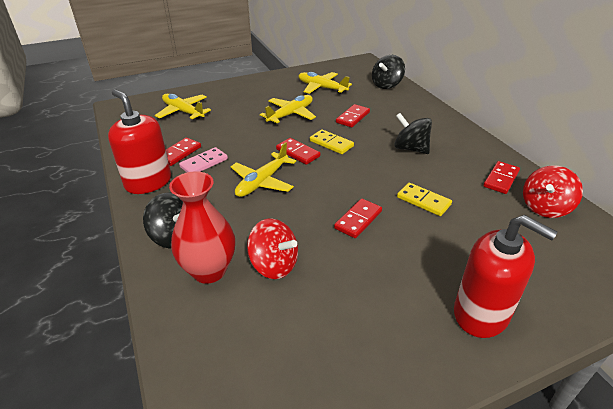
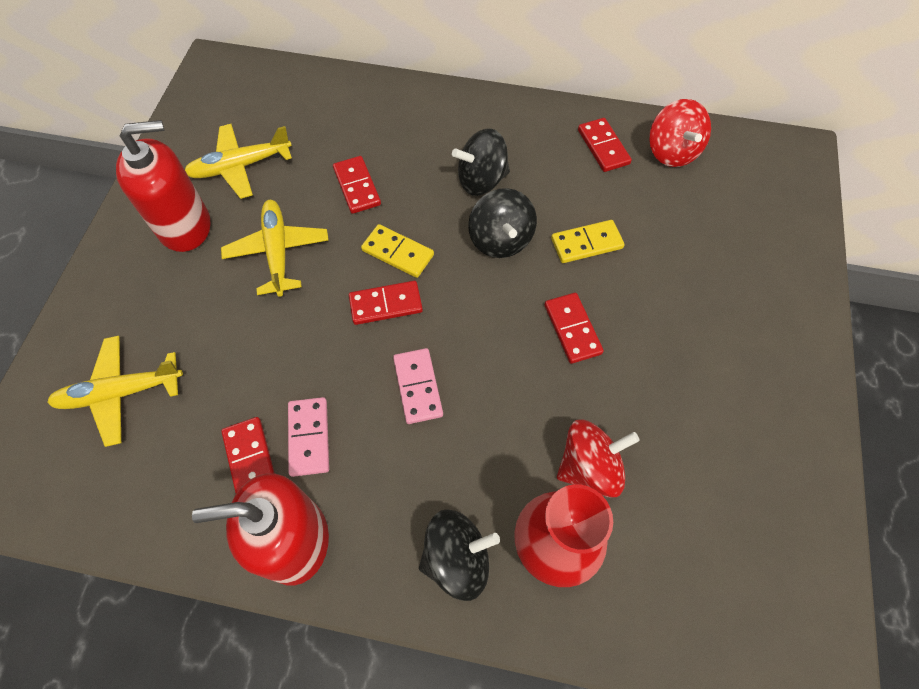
camera: 55 degrees left, 25 degrees up
(262, 182) = (418, 387): yellow plane -> pink domino
(331, 143) = (397, 253): yellow domino -> yellow domino turned 45 degrees clockwise
(386, 85) = (311, 91): black spinning top -> black spinning top (500, 240)
(481, 314) = (770, 322): red soap dispenser -> red soap dispenser (185, 226)

